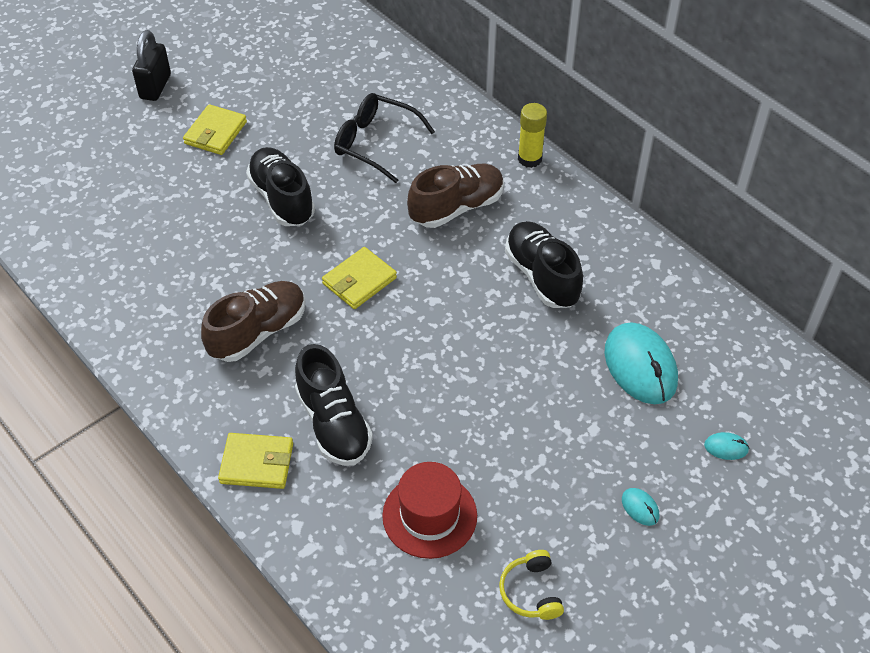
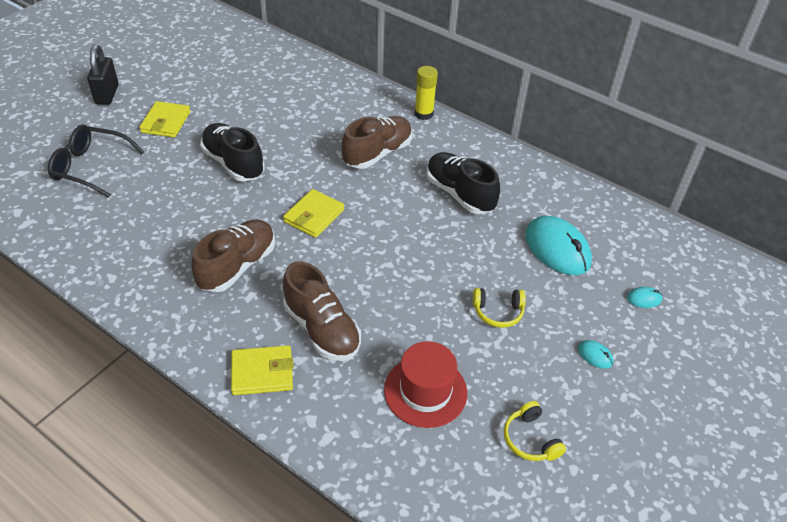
camera: 15 degrees left, 5 degrees down
(333, 423) = (322, 329): black shoe -> brown shoe
(375, 143) = (299, 116): black glasses -> black glasses (90, 167)
(541, 436) = (498, 312): none -> yellow headphones

